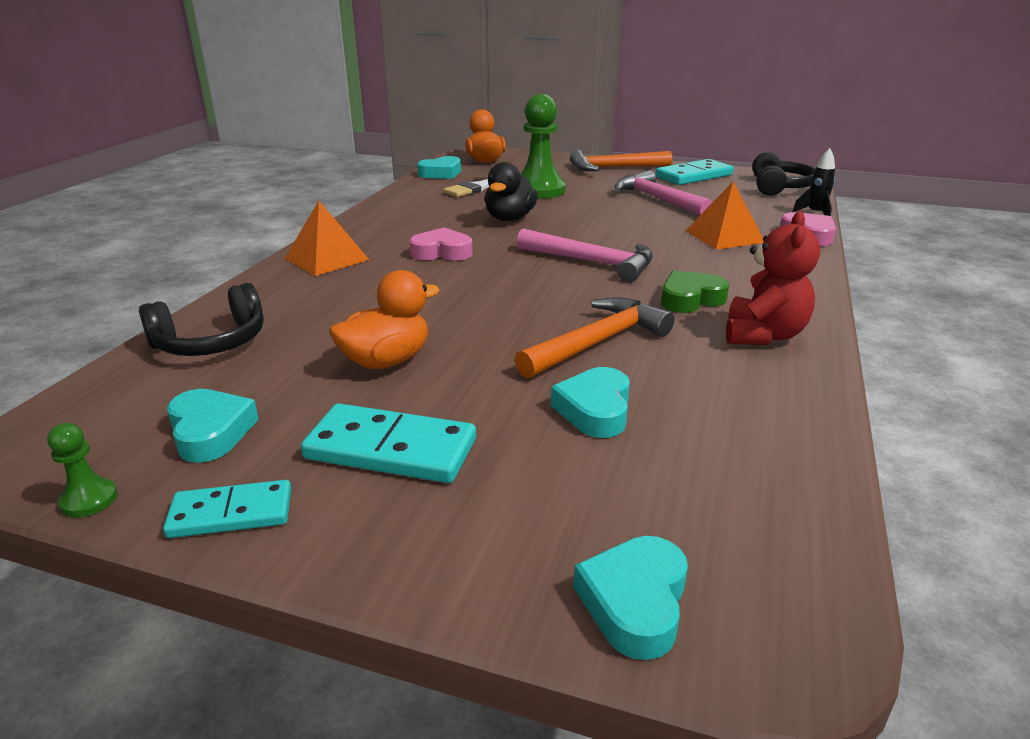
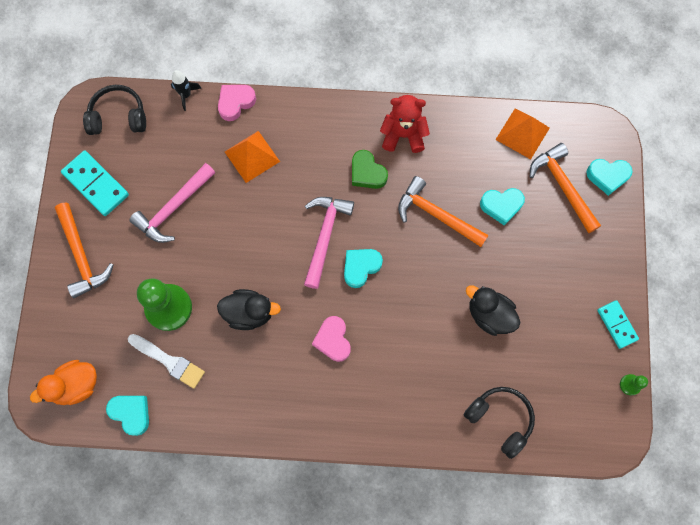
camera: 105 degrees left, 45 degrees up
(210, 432) = (574, 366): turquoise heart -> turquoise heart (361, 267)
(326, 259) = (366, 416): orange pyramid -> orange pyramid (522, 133)
(386, 361) = (489, 315): orange duck -> black duck
(391, 449) = (558, 282): turquoise domino -> none
(621, 505) = (562, 186): none -> orange hammer

